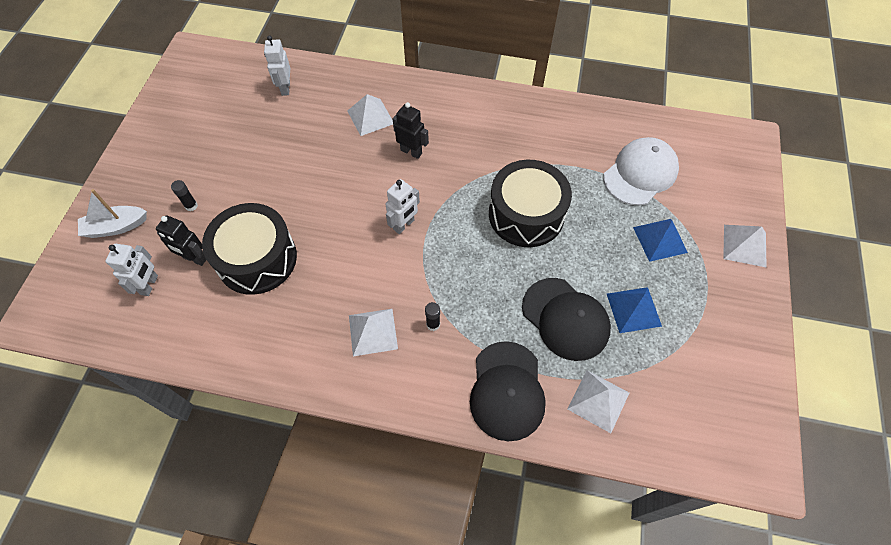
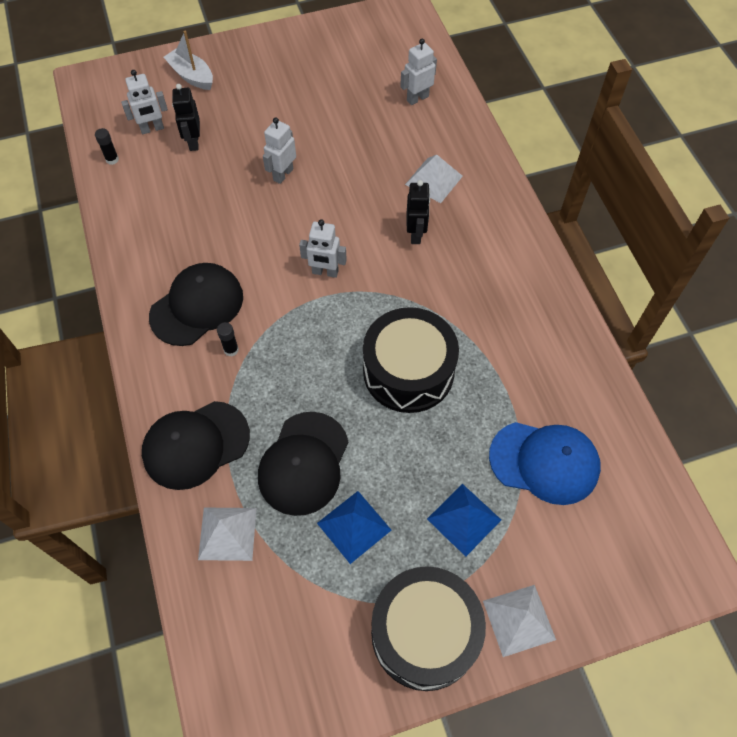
camera: 60 degrees right, 0 degrees up
(191, 206) = (243, 109): black glue stick -> black glue stick (112, 159)
(257, 259) = (219, 183): black drum -> black drum (424, 633)
(286, 209) = (283, 174): none -> white robot
(372, 332) = (197, 306): white pyramid -> black cap
(640, 173) = (544, 462): white cap -> blue cap

